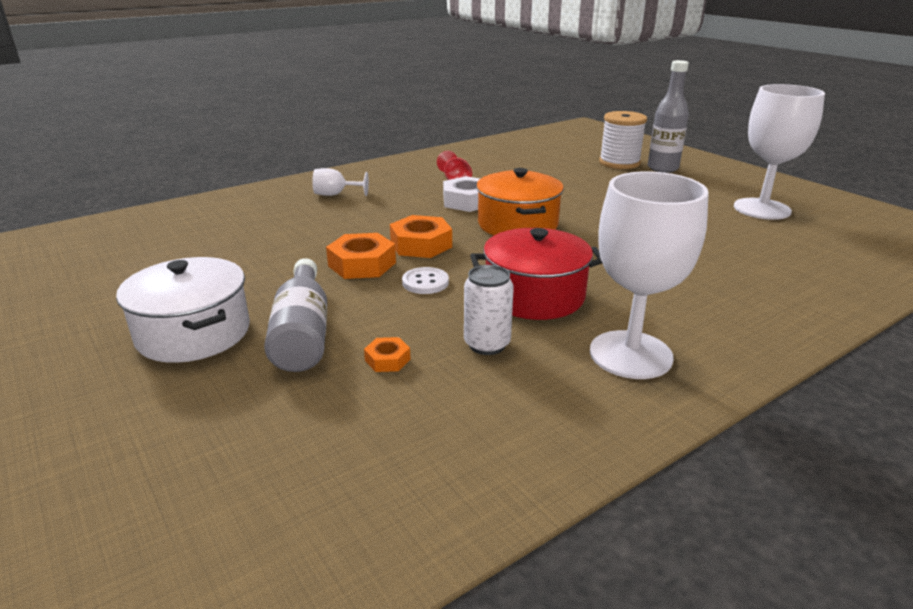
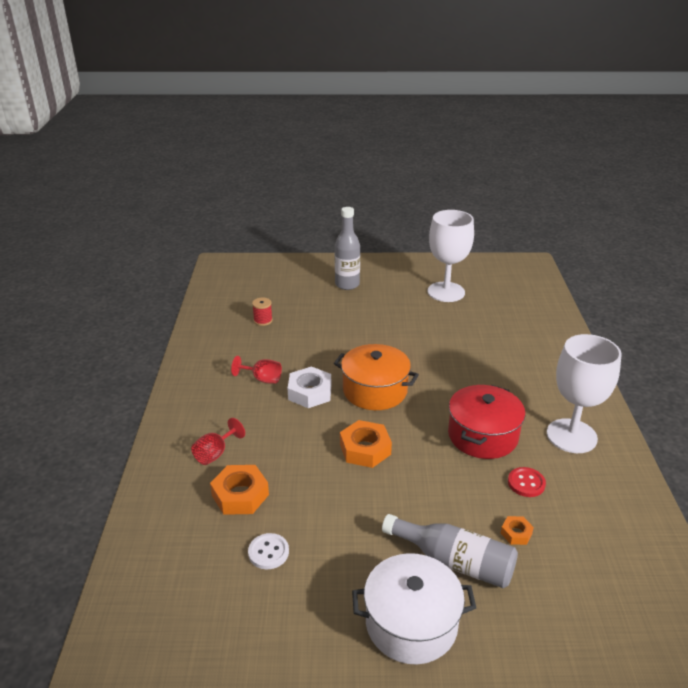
camera: 55 degrees left, 5 degrees up
(335, 194) = (215, 453): white goblet -> red goblet
(362, 264) = (371, 492): orange nut -> orange nut (240, 495)
(425, 282) = (427, 473): white button -> white button (268, 552)
(487, 344) = (526, 483): white can -> red button
(536, 158) = (263, 320): none -> red spool
(619, 163) = (317, 294): white spool -> none

